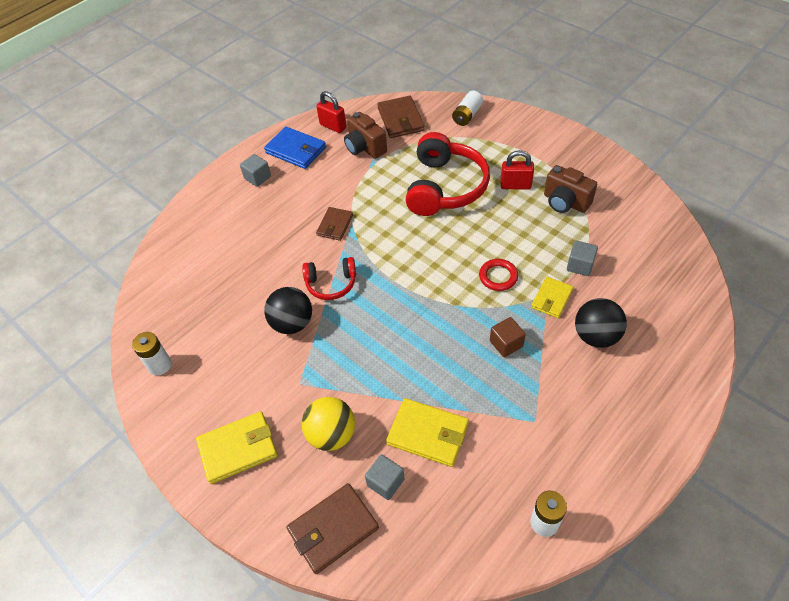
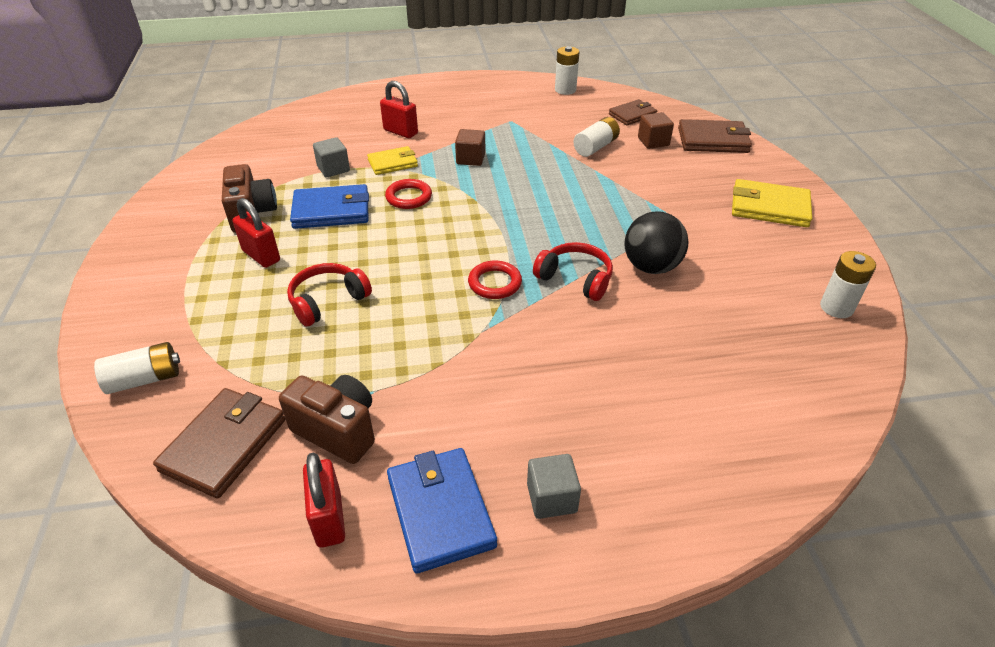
camera: 145 degrees left, 10 degrees down
(332, 434) = (675, 179): yellow ball -> none
(335, 225) = (507, 339): brown wallet -> brown wallet (632, 115)
(365, 148) = (337, 431): brown camera -> brown camera turned 60 degrees counterclockwise
(373, 251) = (495, 283): none -> red ring
(385, 482) = (653, 142): grey cube -> brown cube
(428, 434) = (595, 147): yellow wallet -> white battery
(445, 187) = (328, 301): red headphones -> red headphones, size x0.54
(527, 235) = (331, 211): none -> blue wallet
(596, 336) = (400, 132): black ball -> red padlock

